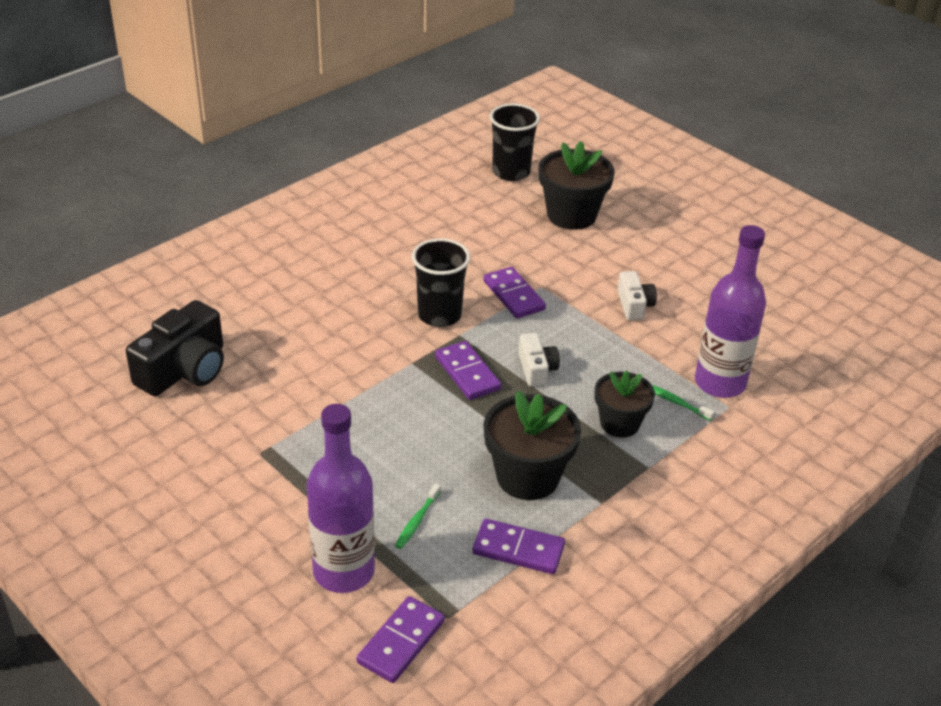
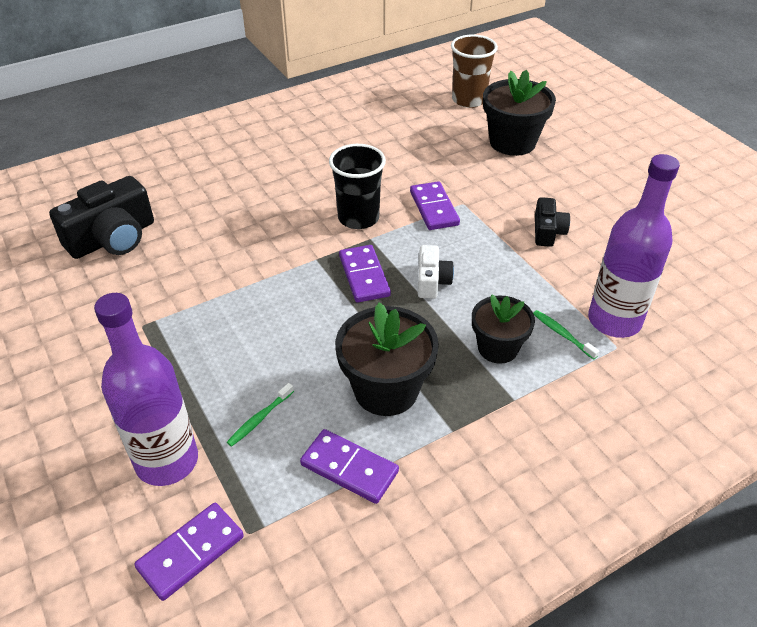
camera: 15 degrees right, 5 degrees up
(511, 172) = (469, 100): black cup -> brown cup
(634, 305) = (547, 231): white camera -> black camera

